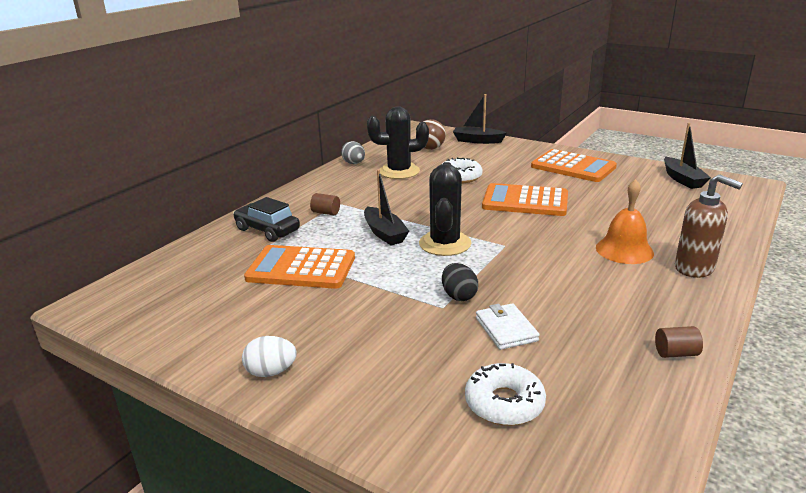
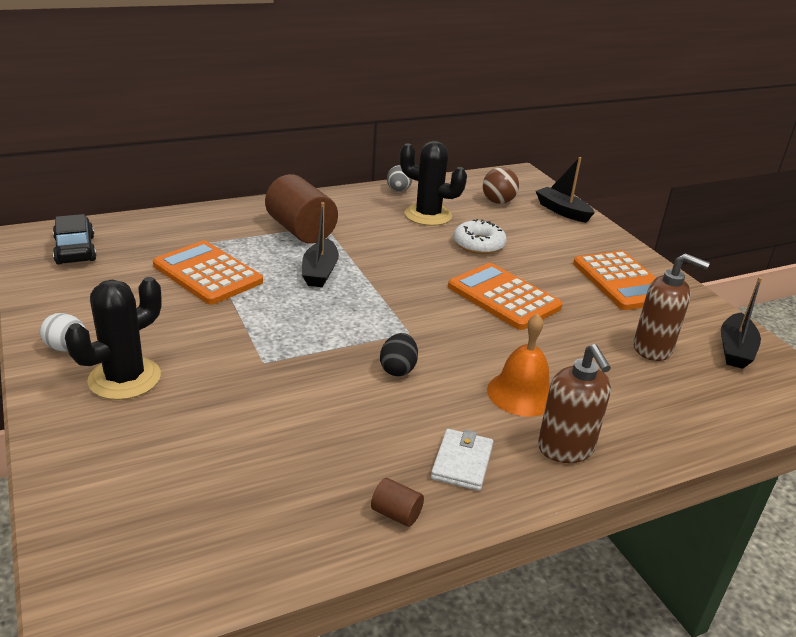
camera: 30 degrees right, 5 degrees up
(267, 230) = (231, 227): black car -> black car (75, 250)
(326, 213) = (301, 231): brown cylinder -> brown cylinder, size x2.35
(445, 244) = (356, 305): black cactus -> black cactus (124, 378)
(459, 296) = (292, 359): black egg -> black egg (398, 369)
(504, 403) = (183, 467): white donut -> none
(506, 329) = (283, 409): white wallet -> white wallet (462, 462)
(646, 196) = (653, 349): none -> brown soap dispenser

